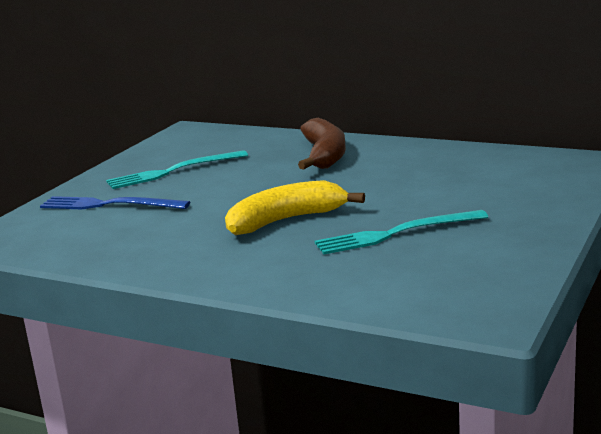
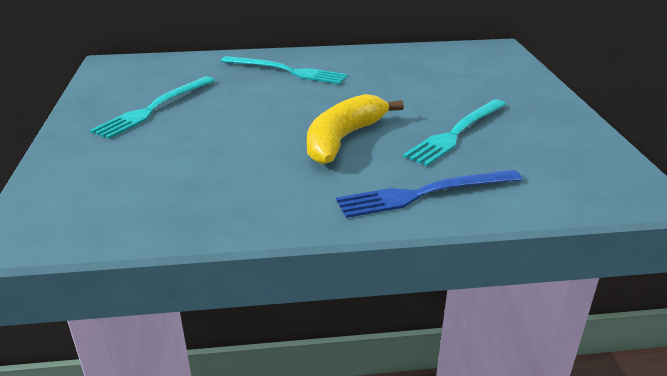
camera: 35 degrees left, 10 degrees up
(109, 205) = (129, 158): blue fork -> blue fork (424, 194)
(325, 155) = (287, 71): brown banana -> turquoise fork

